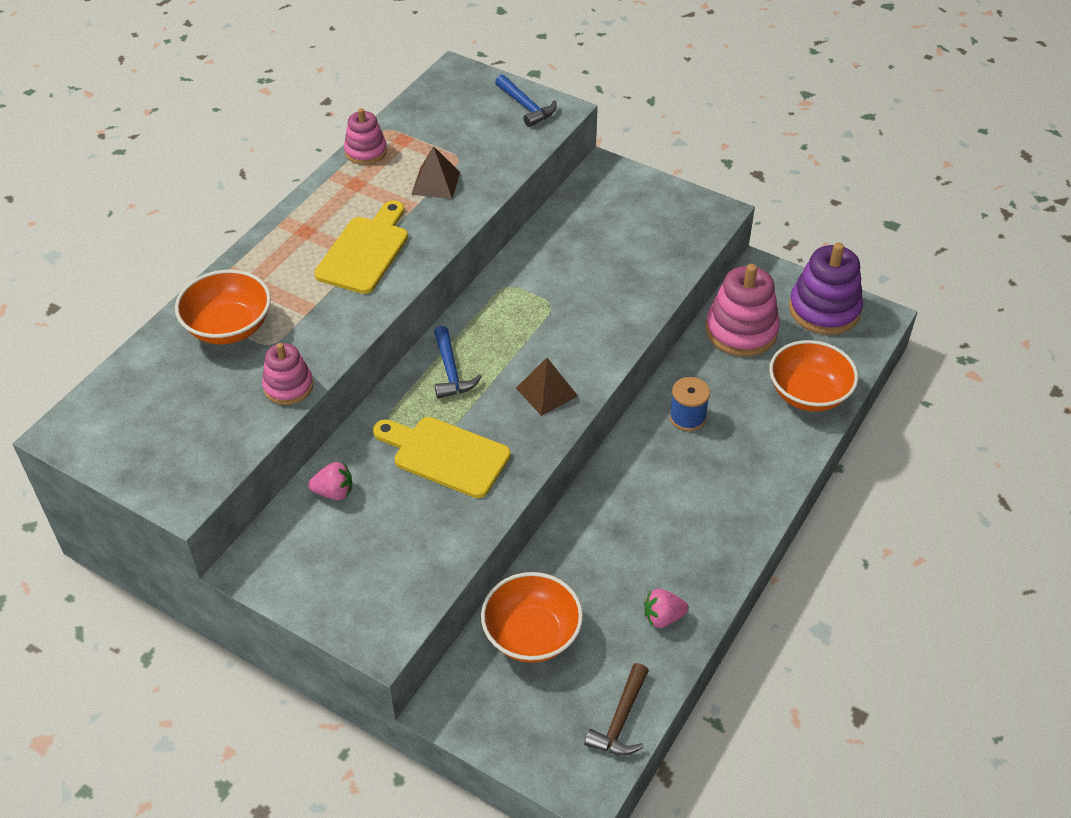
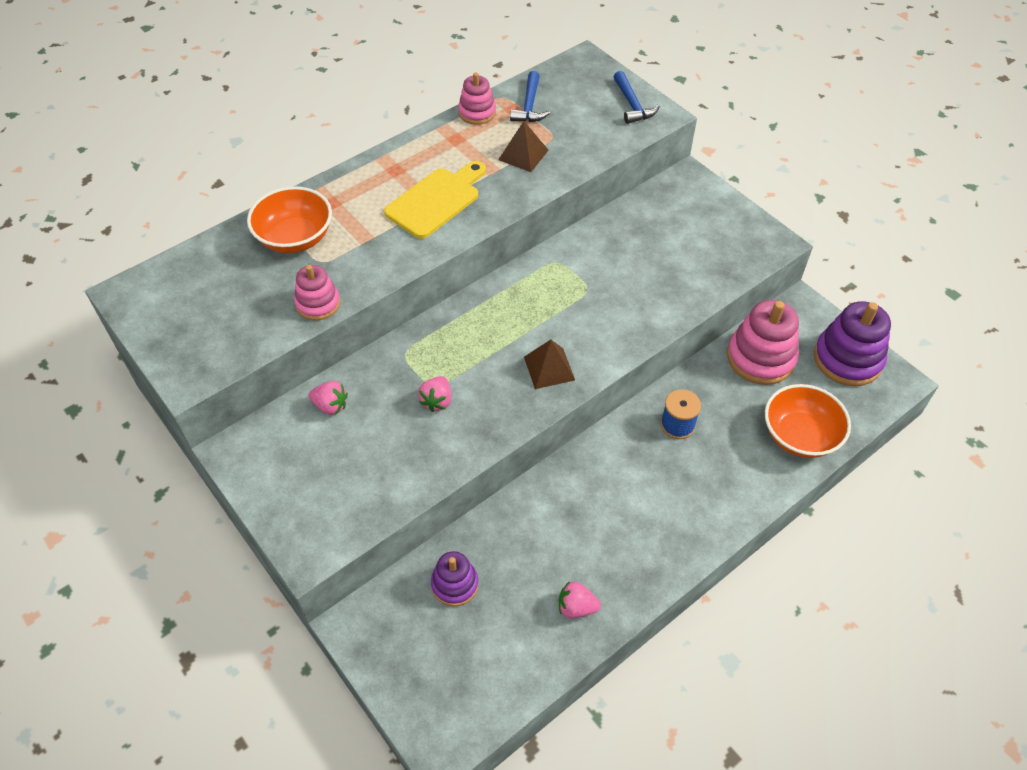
camera: 20 degrees right, 5 degrees up
(445, 455) = (437, 401): yellow cutting board -> pink strawberry
(451, 371) = (475, 326): blue hammer -> blue hammer (529, 106)
(532, 634) = (455, 584): orange bowl -> purple stacking toy
(620, 720) = (498, 692): brown hammer -> none

